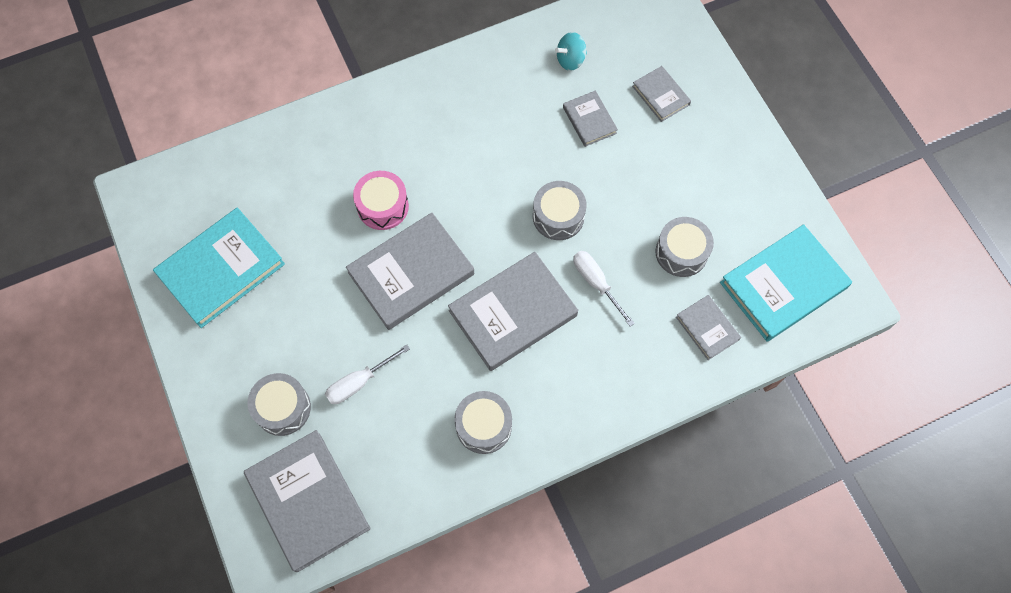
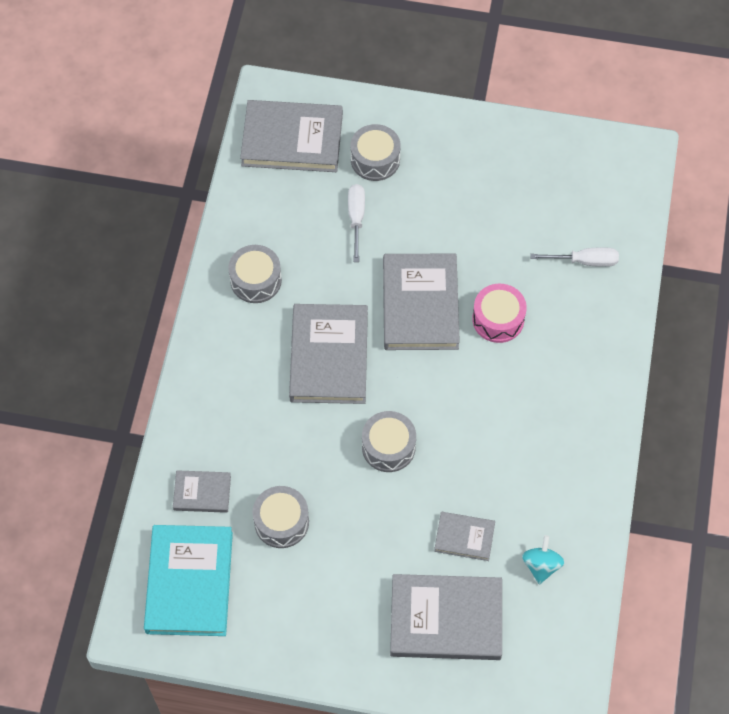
camera: 125 degrees right, 5 degrees down
(221, 269) = (523, 177): turquoise book -> none
(596, 283) = (306, 435): white screwdriver -> white screwdriver (584, 261)
(661, 95) = (446, 619): grey book -> grey book, size x1.94

